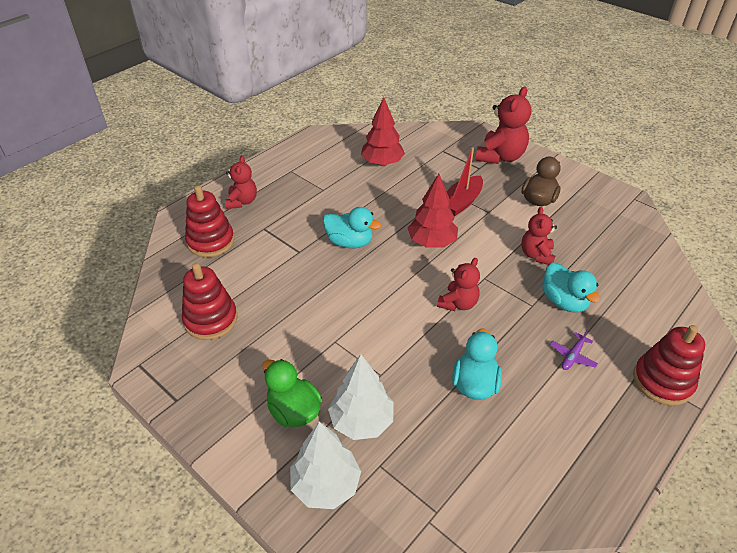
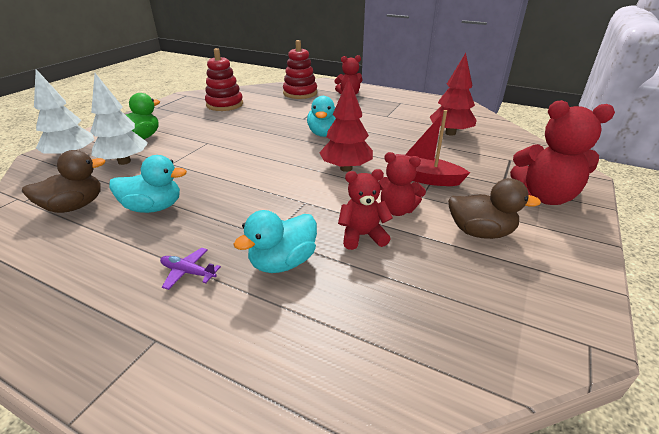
camera: 75 degrees right, 10 degrees down
(458, 303) = (261, 190): red teddy bear -> red teddy bear (397, 210)
(459, 454) = (74, 206): none -> brown duck
(662, 381) = (134, 369): red stacking toy -> none

